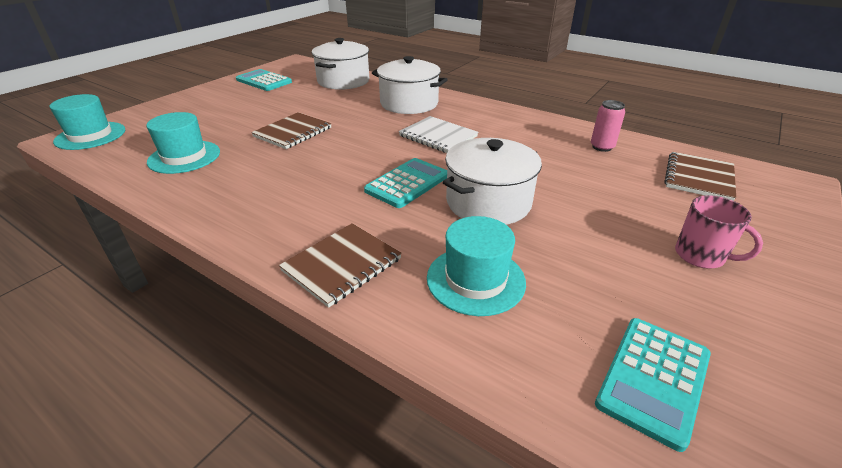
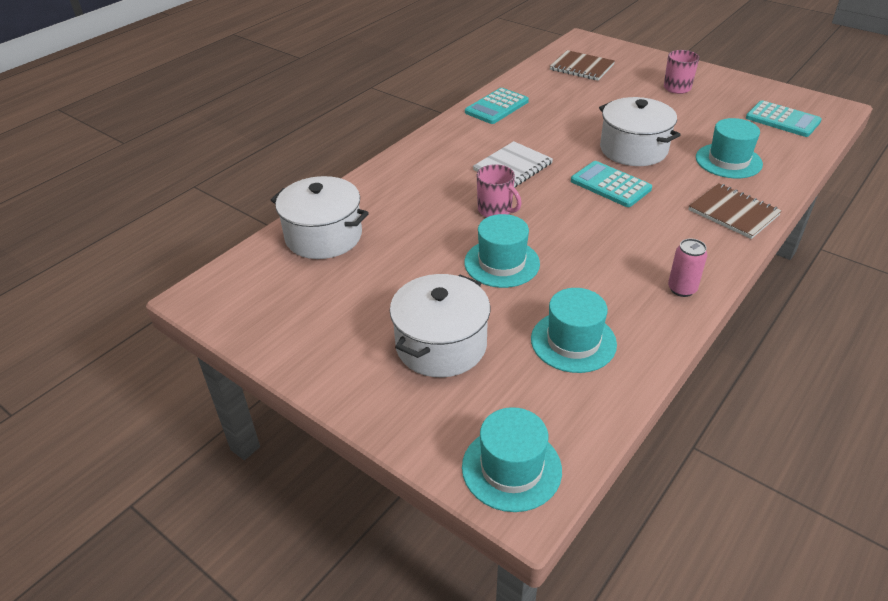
camera: 85 degrees left, 5 degrees up
(264, 81) = (299, 318): turquoise calculator -> turquoise calculator (497, 107)
(293, 132) = (502, 263): brown notebook -> turquoise hat
(366, 130) = (495, 210): none -> pink mug
(409, 103) = (421, 183): white pot -> white pot (441, 345)
(602, 147) = (533, 92): pink can -> pink can (682, 289)

